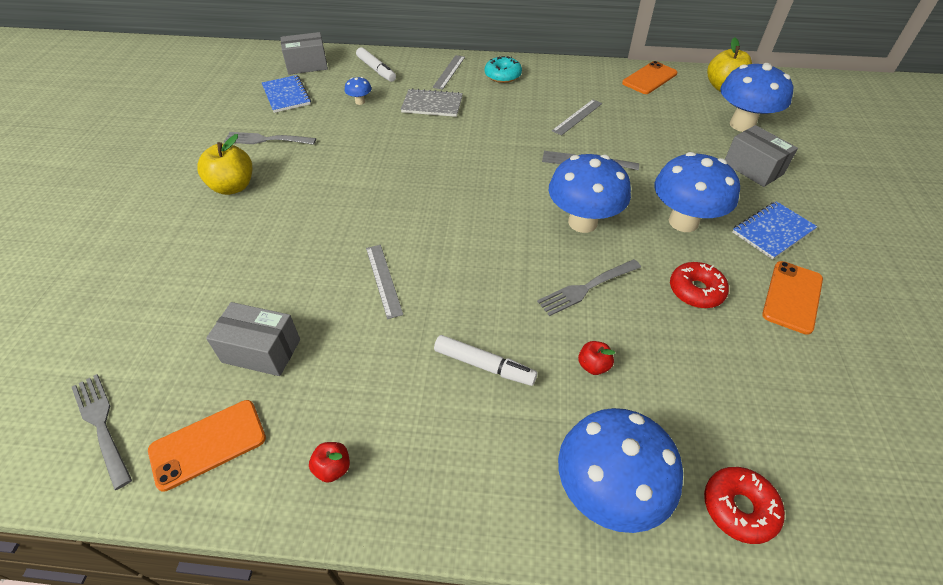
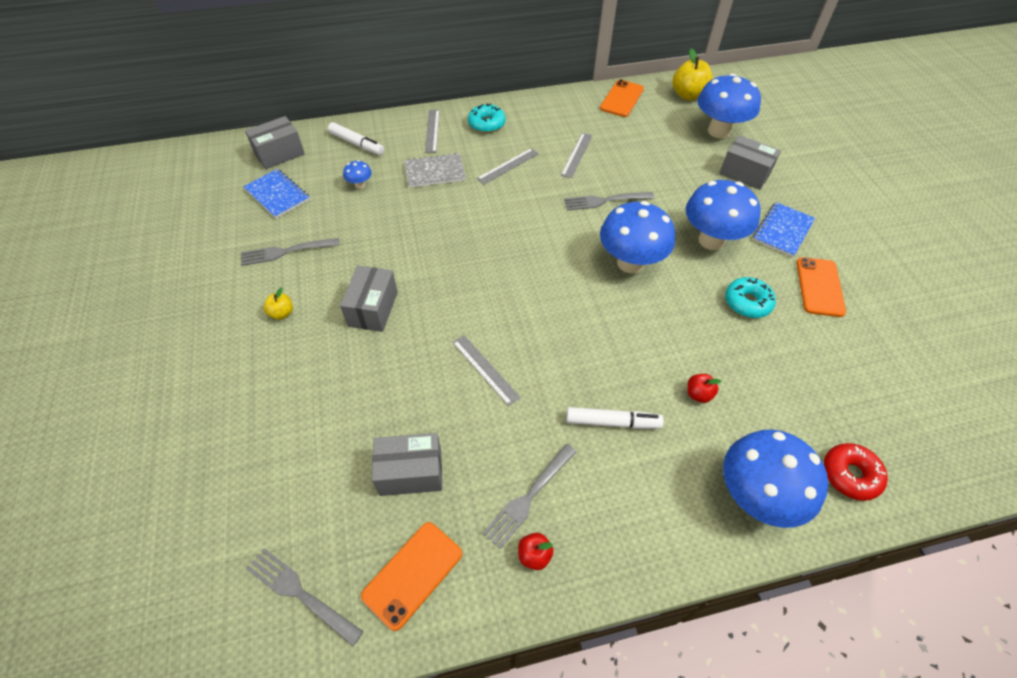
camera: 20 degrees left, 5 degrees up
(233, 187) = (282, 313): yellow apple -> yellow apple, size x0.52
(311, 202) = (373, 309): none -> grey box
(504, 113) = (508, 166): none -> grey ruler
(586, 288) = (662, 325): grey fork -> grey fork (529, 497)
(696, 291) = (747, 302): red donut -> turquoise donut

